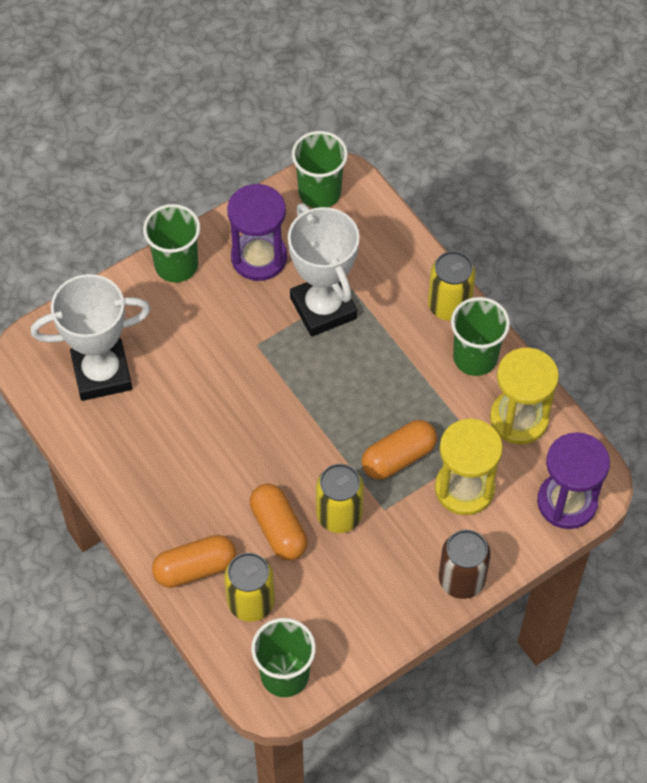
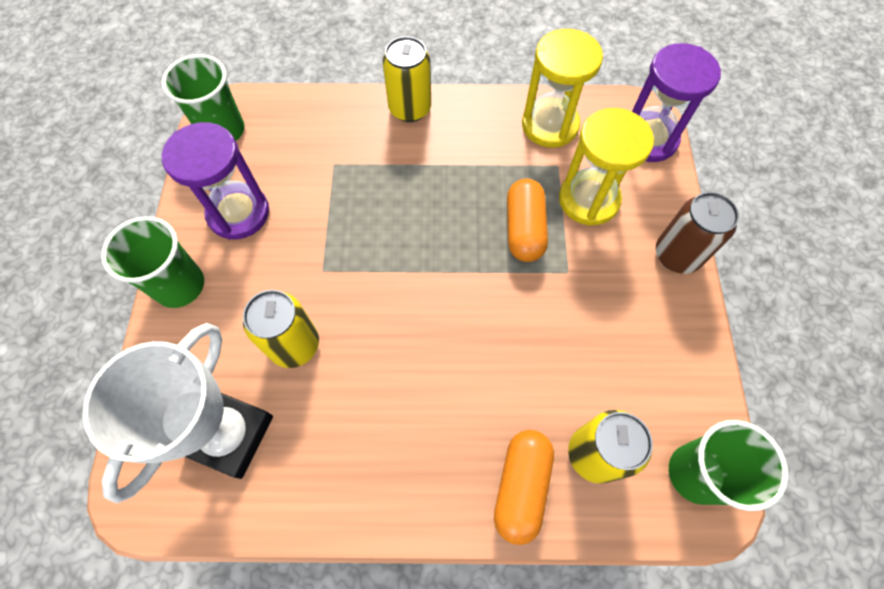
camera: 55 degrees left, 5 degrees up
(278, 529) = (529, 375): orange capsule -> none
(323, 308) = (333, 195): white trophy -> none
(339, 515) = (549, 312): yellow can -> yellow can (294, 345)
(475, 357) = (471, 120): green cup -> none

